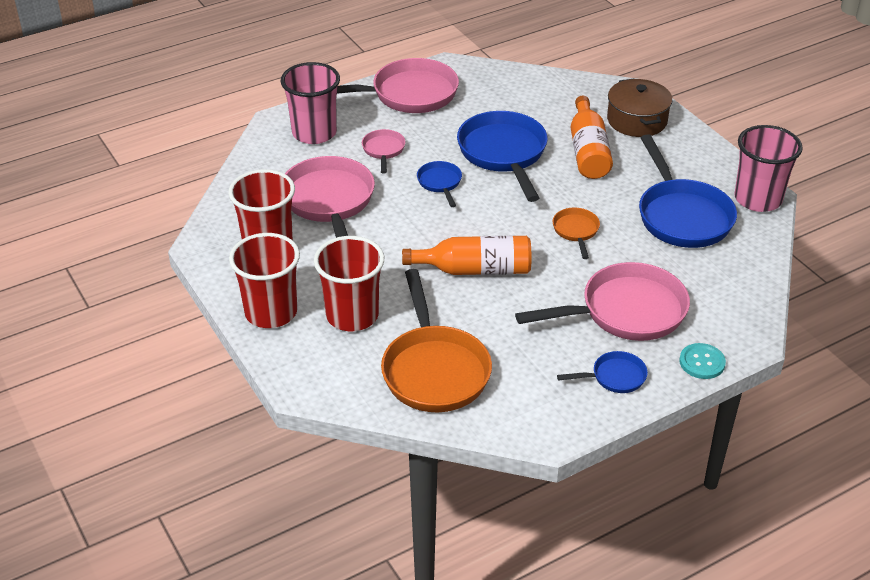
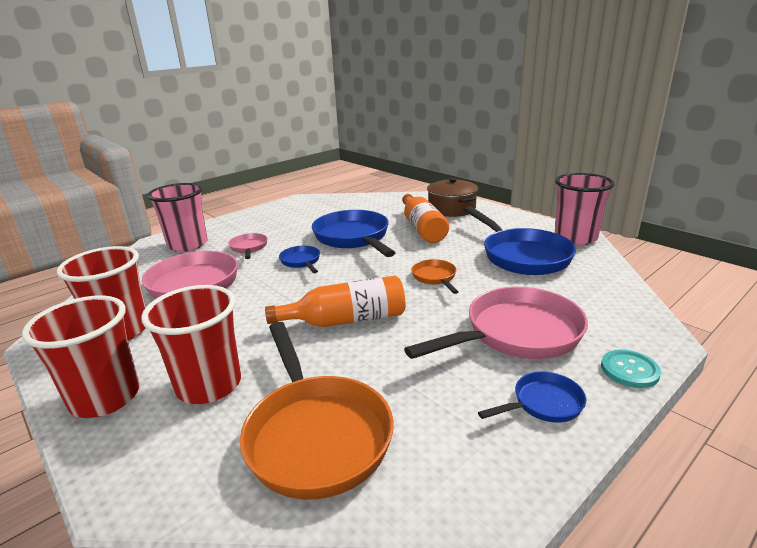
camera: 10 degrees left, 15 degrees down
(408, 94) = (269, 216): pink pan -> none

